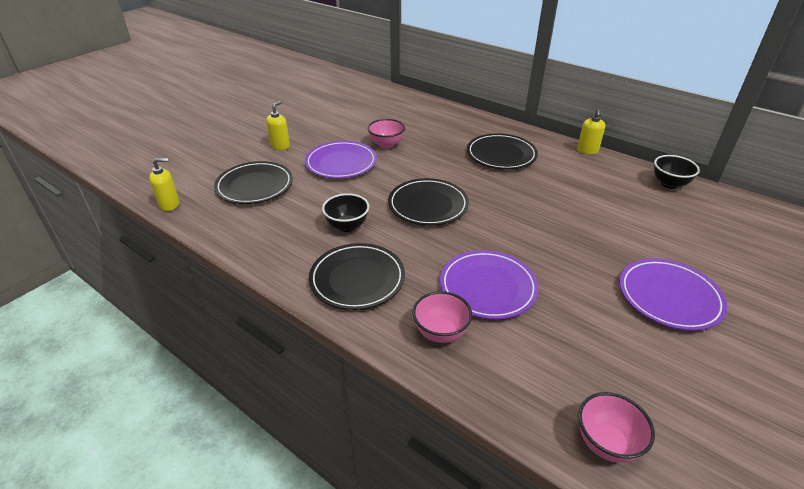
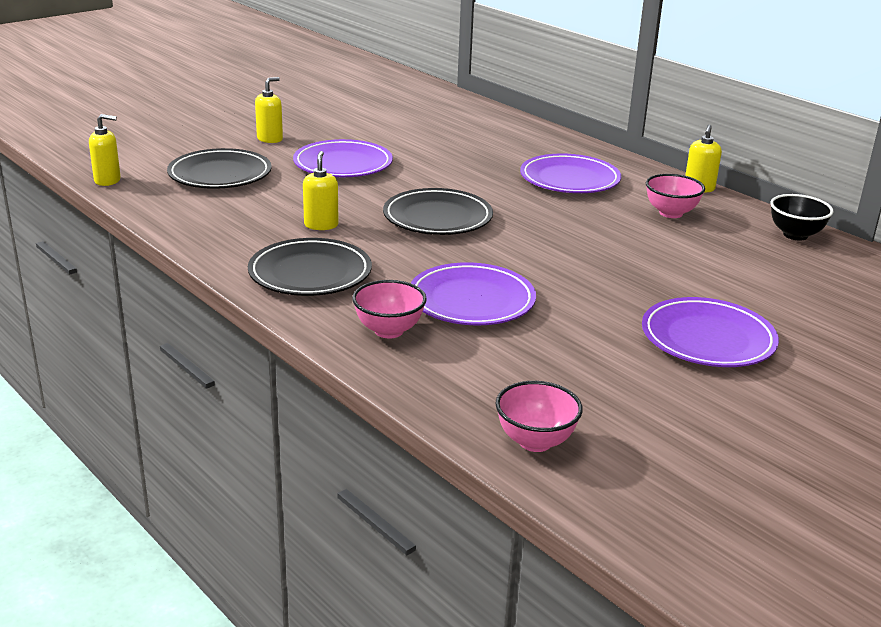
camera: 10 degrees right, 10 degrees down
(347, 226) = (321, 225): black bowl -> yellow soap dispenser
(386, 145) = (414, 152): pink bowl -> pink bowl (671, 213)
(501, 155) = (569, 179): black plate -> purple plate

